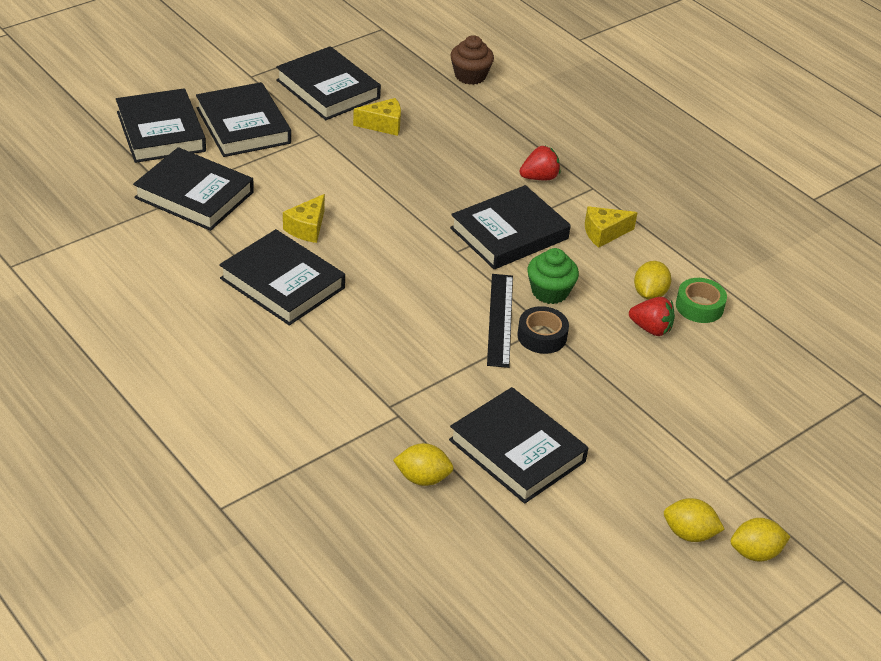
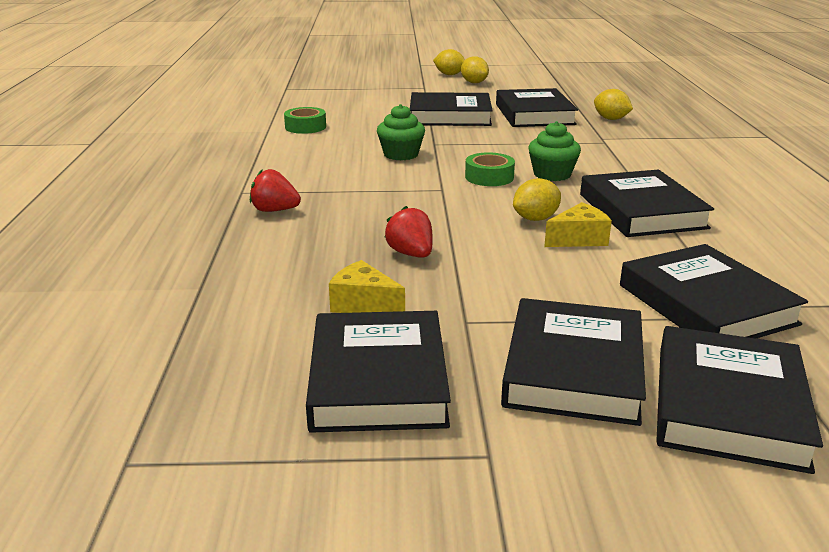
camera: 140 degrees left, 15 degrees down
(391, 312) = (552, 174): none -> green cupcake
(438, 285) = (489, 177): none -> green tape
(470, 76) = (147, 325): brown cupcake -> none
(500, 319) = (464, 153): black ruler -> none
(509, 233) = (376, 187): black book -> black book (450, 116)
(542, 336) = (444, 141): black tape -> none
(604, 233) = (294, 168): yellow cheese -> none
(649, 294) = (327, 138): yellow lemon -> yellow lemon (535, 219)
(651, 329) = (360, 127): red strawberry -> red strawberry (411, 254)

